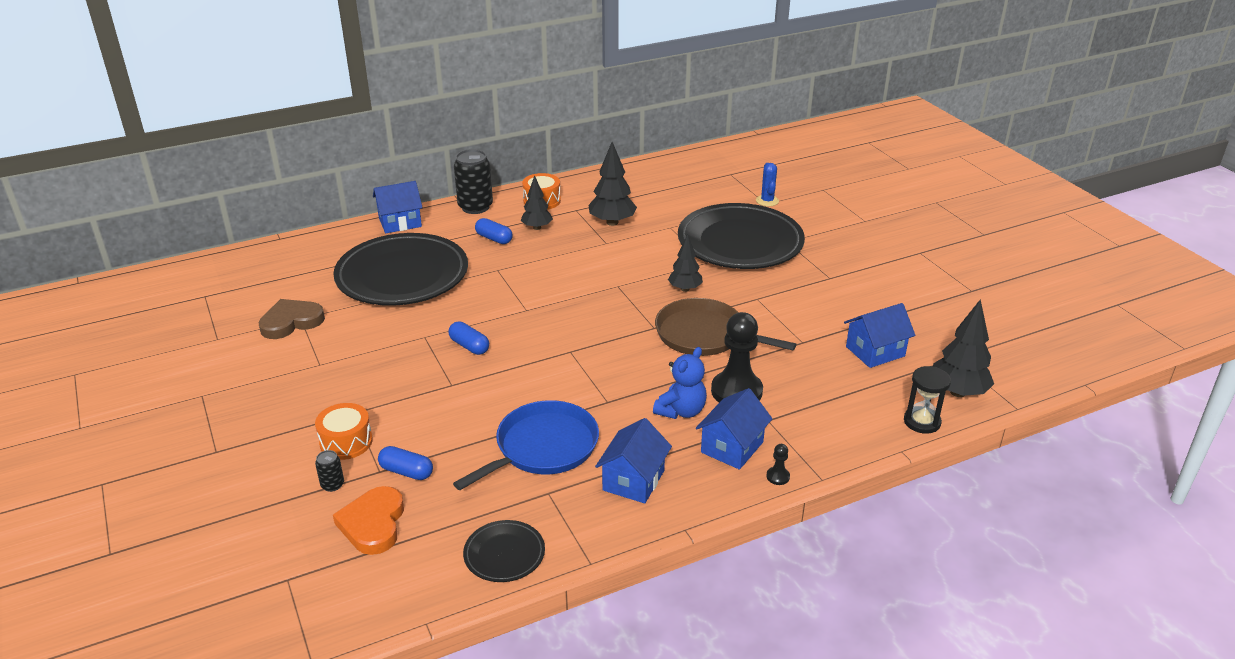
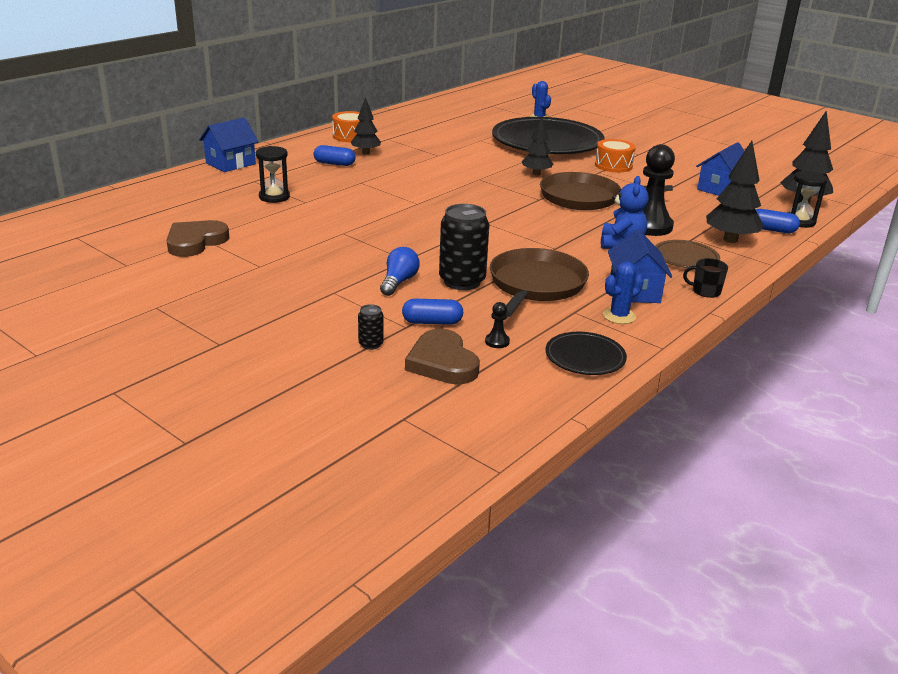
camera: 25 degrees left, 5 degrees down
(346, 442) = (349, 313): orange drum -> orange drum (613, 165)
(373, 524) = (442, 362): orange heart -> brown heart
(402, 276) = (274, 197): black plate -> black hourglass
(420, 413) = (399, 282): none -> blue light bulb
(469, 346) = (393, 233): blue capsule -> blue capsule (772, 230)
(475, 207) = (293, 146): black can -> black can (462, 281)
(543, 447) = (535, 285): blue pan -> brown pan
(586, 510) = (619, 316): none -> blue cactus
(612, 222) = (428, 142): black tree -> black tree (730, 240)
(708, 499) = (705, 291): none -> black mug
(732, 447) = (685, 258): blue house -> brown plate
(778, 477) = (739, 269): black pawn -> black pawn (497, 341)

